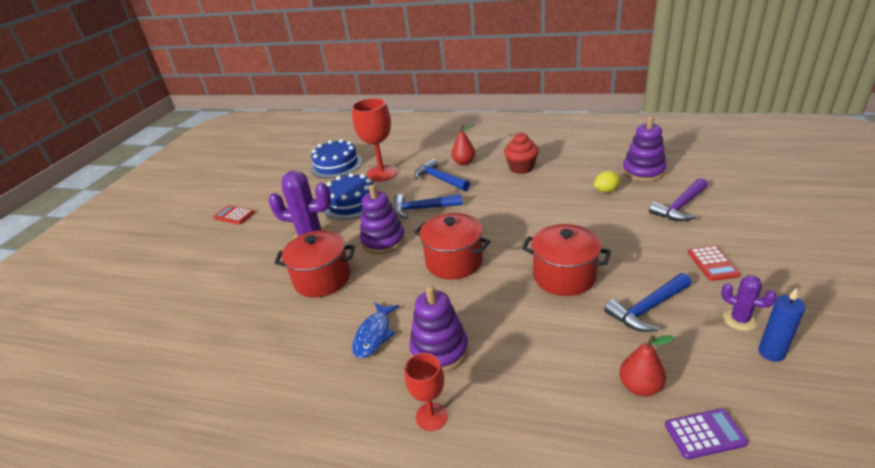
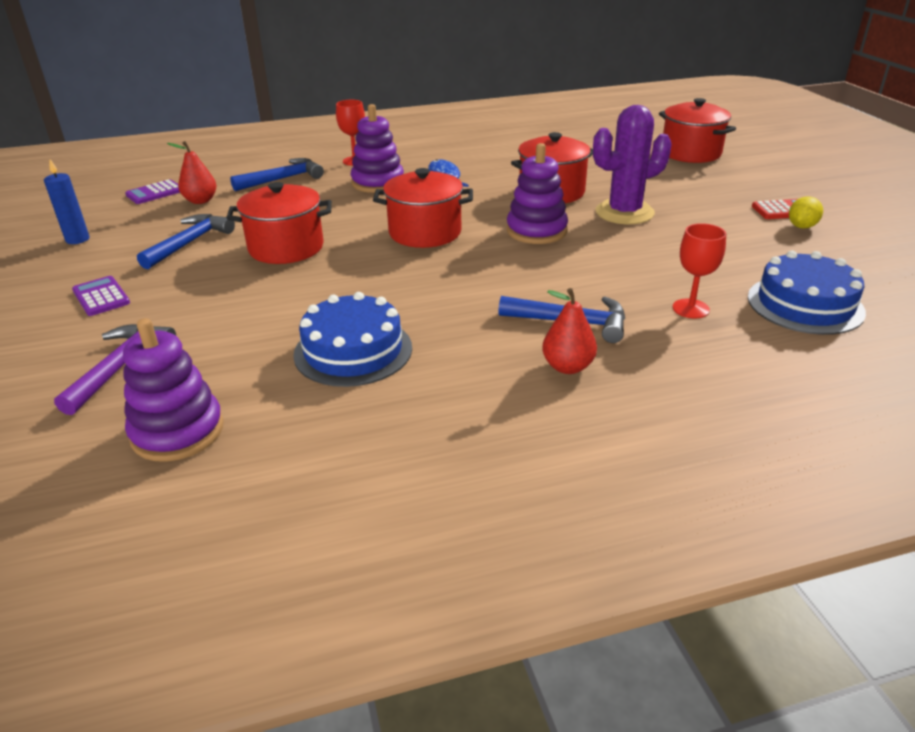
camera: 145 degrees right, 0 degrees up
(157, 294) = (690, 153): none -> red pot
(351, 202) = (656, 258): blue cake -> blue cake (353, 351)
(382, 173) = (690, 309): red goblet -> red goblet, size x0.58
(422, 209) = (537, 273): blue hammer -> blue hammer (283, 179)
(521, 168) = (438, 381): red cupcake -> none
(606, 190) = (251, 369): yellow lemon -> yellow lemon (801, 226)
(712, 263) = (101, 297): red calculator -> purple calculator
(739, 320) = (95, 254): purple cactus -> none

